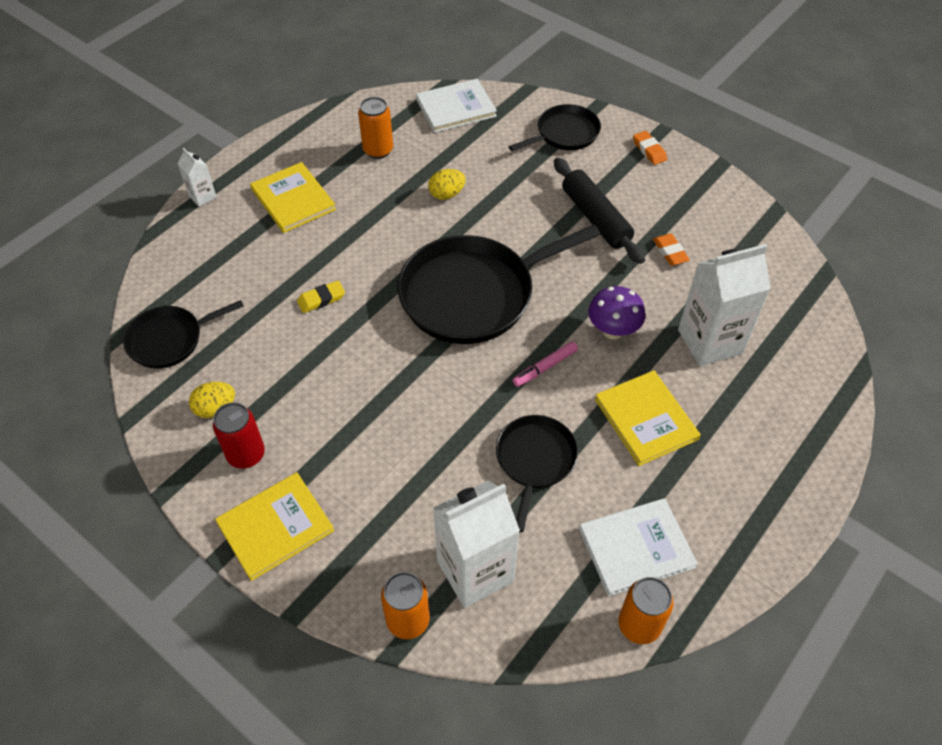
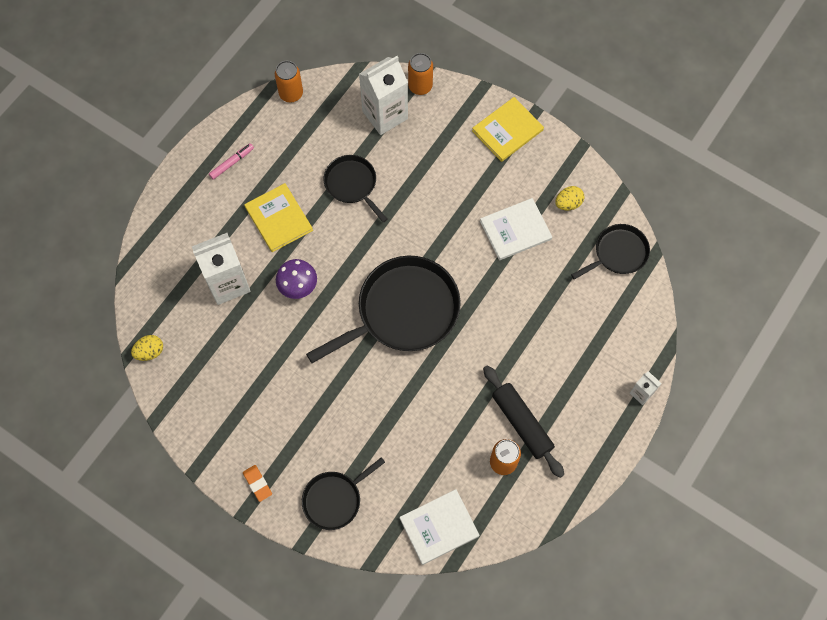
camera: 175 degrees right, 15 degrees up
(246, 455) = (538, 173): red can -> none
(293, 199) = (564, 396): yellow book -> none
(321, 299) = (517, 297): yellow eraser -> none
(447, 194) = (435, 413): yellow egg -> yellow egg (150, 352)
(535, 460) = (352, 184): black pan -> black pan turned 135 degrees clockwise
(545, 367) = (347, 252): pink marker -> pink marker (232, 163)
(596, 218) = (308, 397): black rolling pin -> black rolling pin (521, 423)
(636, 548) = (290, 135): white book -> white book (515, 230)
(670, 252) = (249, 365): orange eraser -> none

